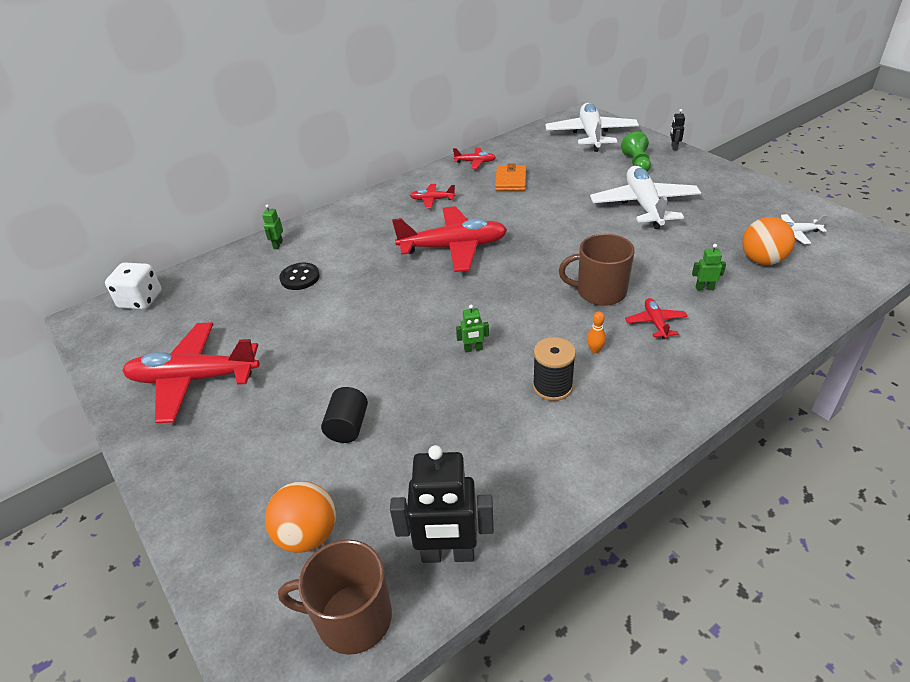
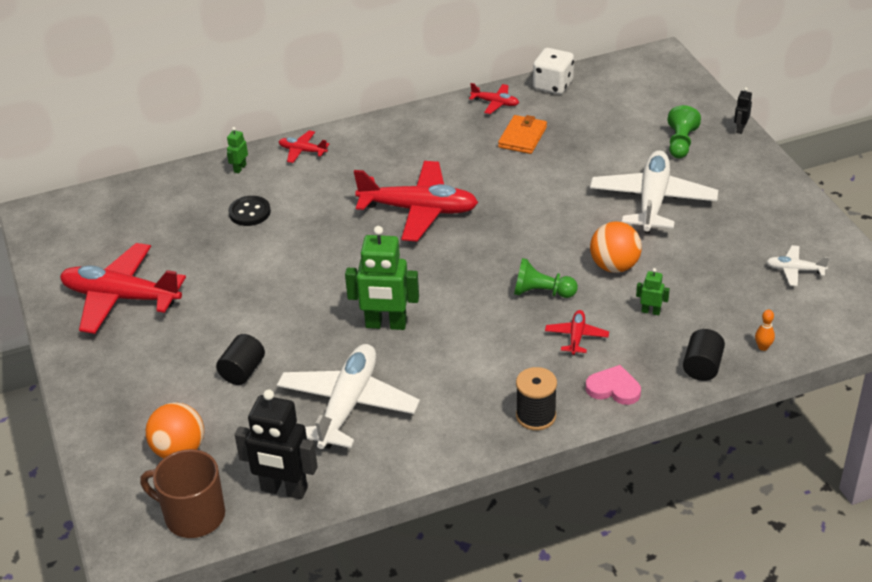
camera: 15 degrees right, 0 degrees up
(140, 300) = (90, 205): white dice -> white dice (553, 85)
(432, 200) = (423, 145): red plane -> red plane (302, 151)
(473, 349) = (386, 324): green robot -> green robot, size x2.19
(552, 386) = (441, 376): black spool -> black spool (536, 416)
(591, 135) = (652, 90): white plane -> white plane (348, 405)
(595, 350) = (500, 351): orange bowling pin -> orange bowling pin (763, 347)
(600, 292) = (541, 292): brown mug -> green pawn
(721, 361) = (613, 388): none -> pink heart
(762, 260) = (734, 294): orange ball -> orange ball (614, 266)
(783, 325) = (702, 367): none -> black cylinder

